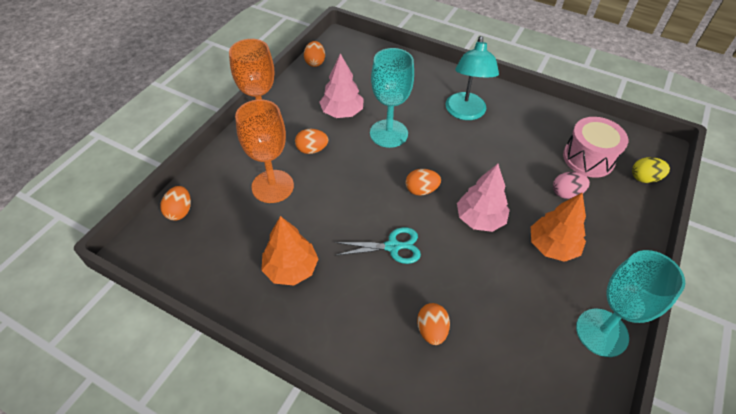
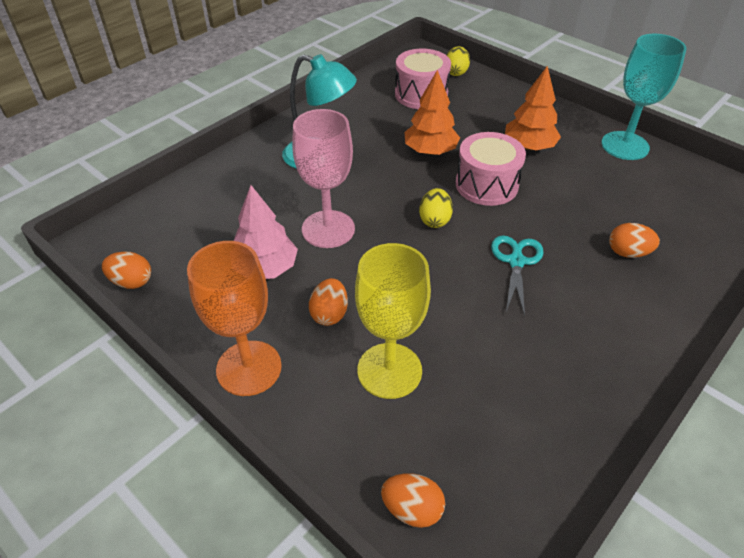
camera: 75 degrees left, 5 degrees down
(272, 186) = (389, 370): orange goblet -> yellow goblet
(291, 269) = (541, 366): orange tree -> orange tree (430, 151)
(388, 133) = (328, 229): turquoise goblet -> pink goblet
(421, 190) = (434, 220): orange egg -> yellow egg
(480, 219) = (486, 185): pink tree -> pink drum
(566, 193) = (463, 120): pink egg -> none

